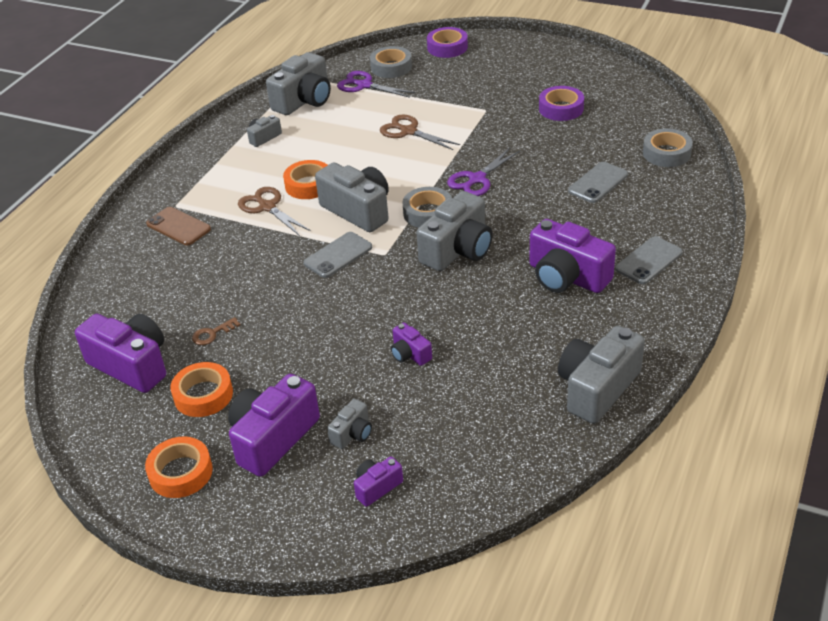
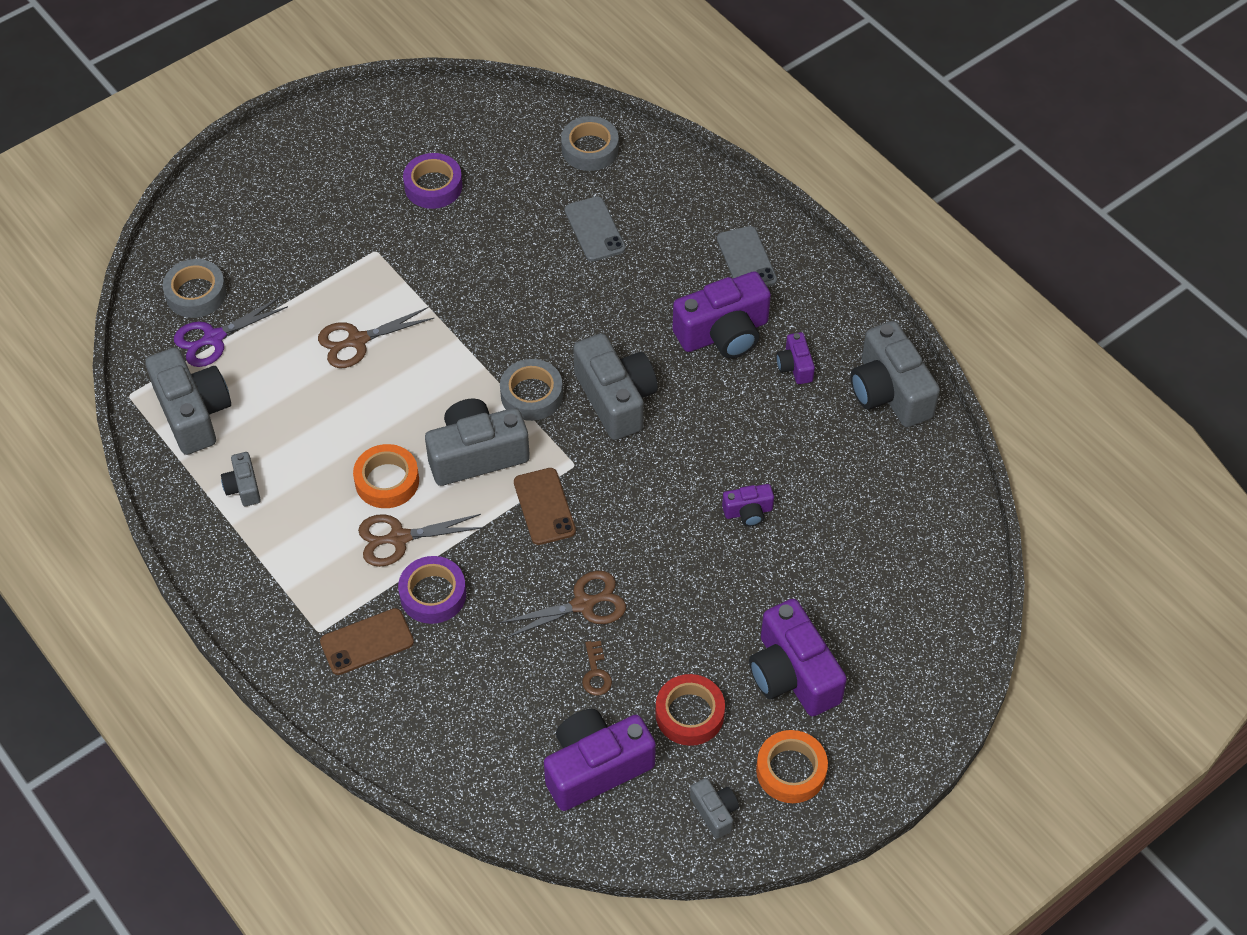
camera: 65 degrees left, 15 degrees up
(203, 395) = (689, 714): orange tape -> red tape
(267, 305) = (583, 604): none -> brown scissors
(338, 255) = (544, 506): grey phone -> brown phone
(352, 433) = (827, 605): grey camera -> grey camera (714, 812)
(377, 487) = (907, 614): purple camera -> purple camera (795, 366)
(447, 47) = (202, 219): purple tape -> purple tape (433, 594)
(477, 179) = (505, 324): purple scissors -> none

